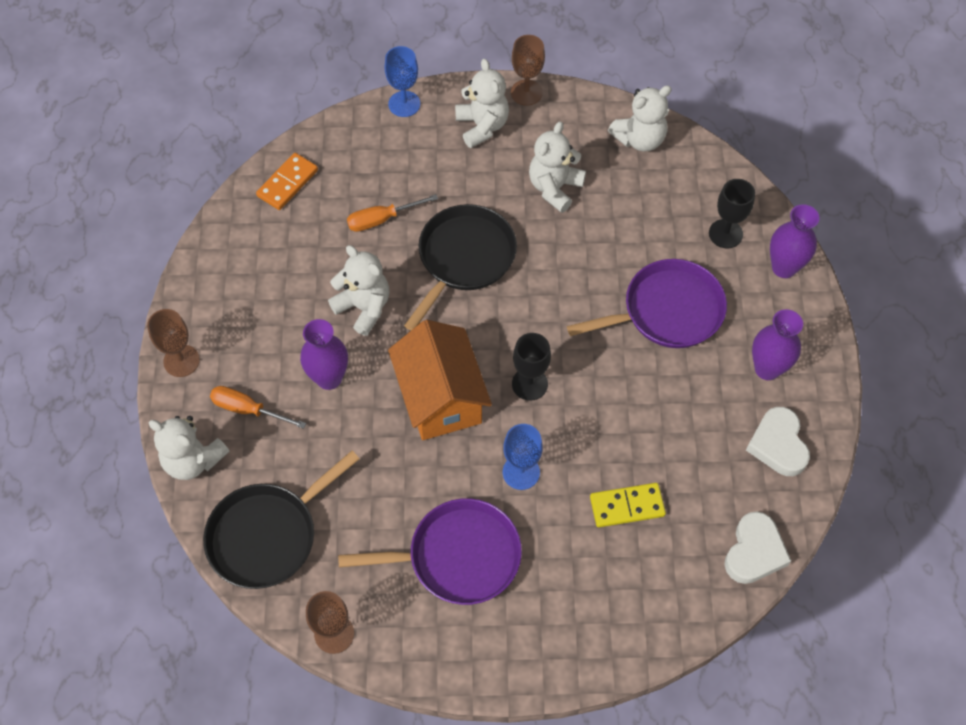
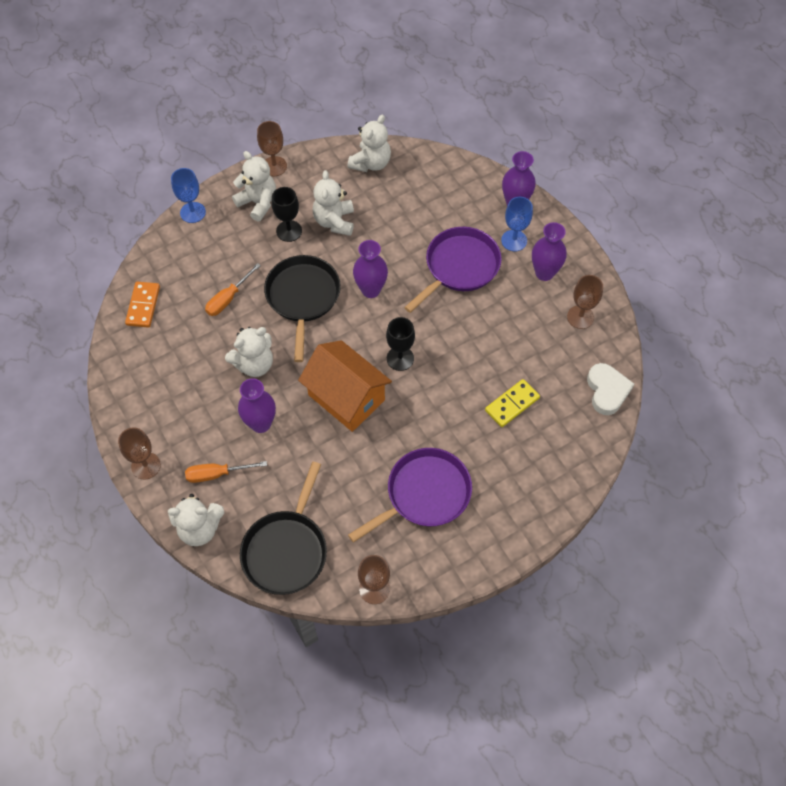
camera: 30 degrees left, 0 degrees up
(364, 307) = (254, 364): white teddy bear -> white teddy bear turned 135 degrees clockwise
(521, 472) = (431, 418): blue goblet -> blue goblet (514, 240)
(546, 287) = (371, 290): none -> purple vase
(725, 234) = (465, 199): black goblet -> black goblet (289, 231)
(778, 444) = (580, 317): white heart -> brown goblet

